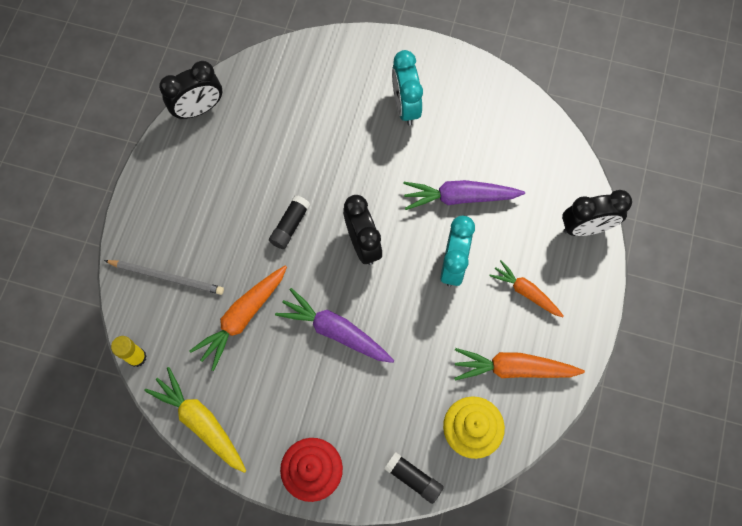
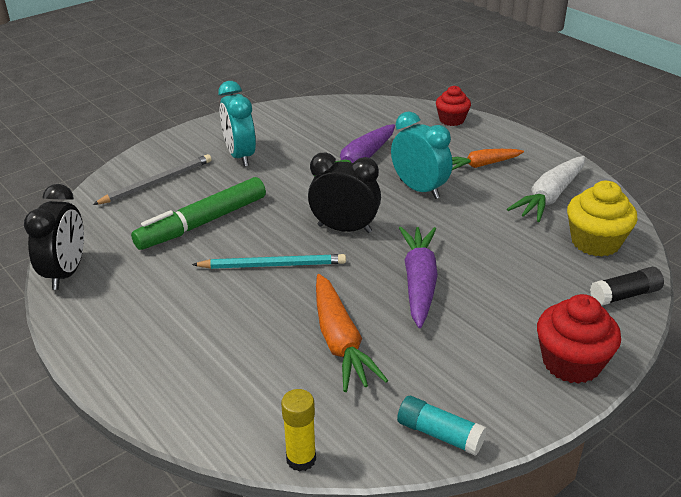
camera: 55 degrees left, 35 degrees down
(167, 277) = (226, 383): grey pencil -> grey pencil (157, 182)
(200, 422) = (439, 434): yellow carrot -> turquoise glue stick
(290, 225) = (273, 265): black glue stick -> turquoise pencil
(304, 146) = (202, 223): none -> green marker
(335, 331) = (419, 282): purple carrot -> purple carrot turned 120 degrees clockwise
(405, 106) = (240, 156): turquoise clock -> turquoise clock turned 45 degrees clockwise
(513, 368) = (549, 197): orange carrot -> white carrot
(586, 227) = (451, 120): black clock -> red cupcake

